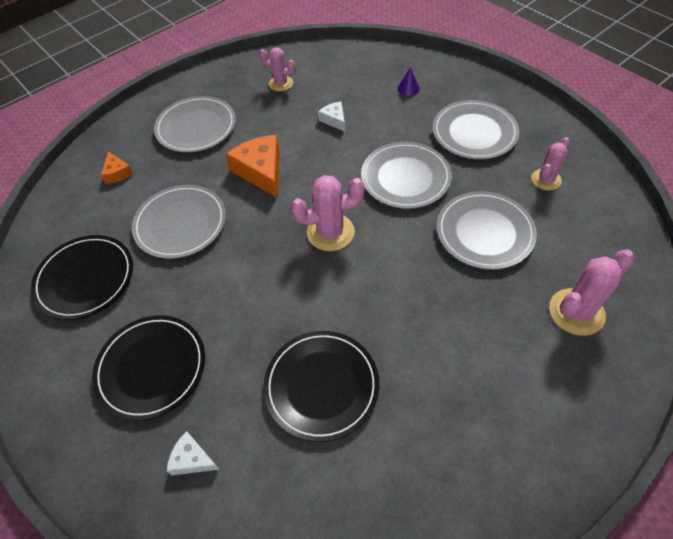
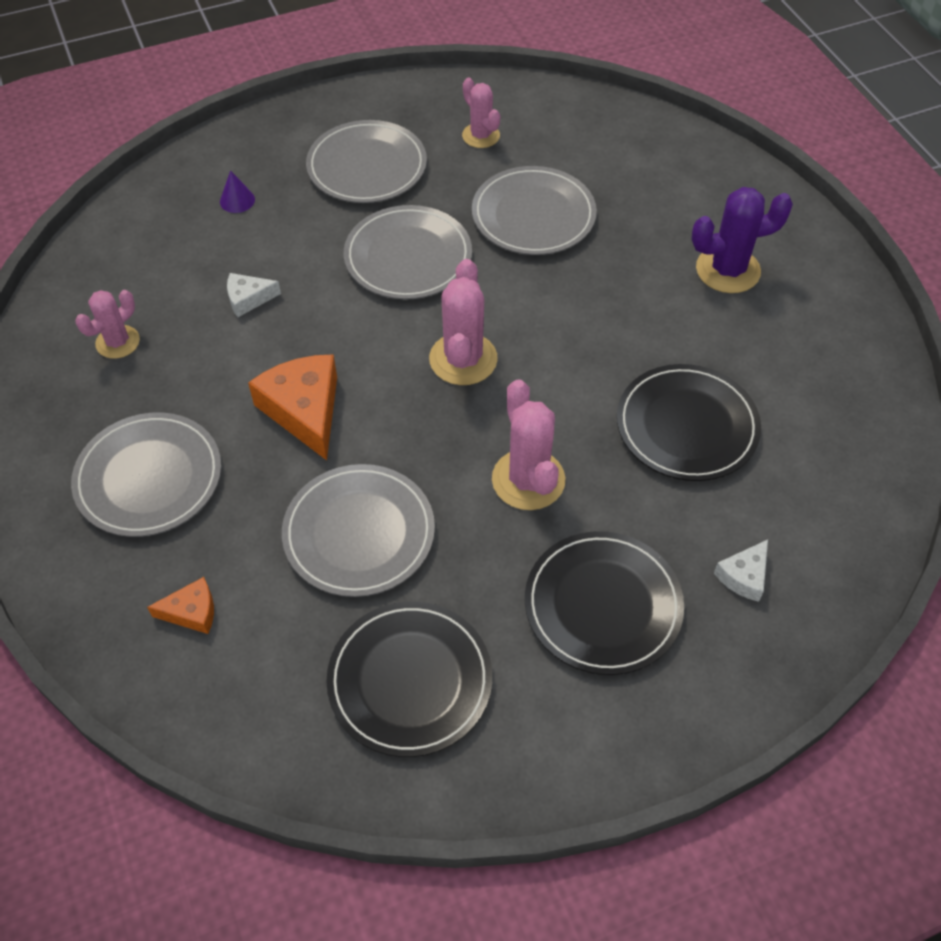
camera: 75 degrees left, 0 degrees up
(261, 171) = (304, 410): orange cheese -> orange cheese turned 75 degrees clockwise
(502, 380) = (728, 270): none -> purple cactus
(576, 312) = (669, 185): pink cactus -> pink cactus (528, 480)

